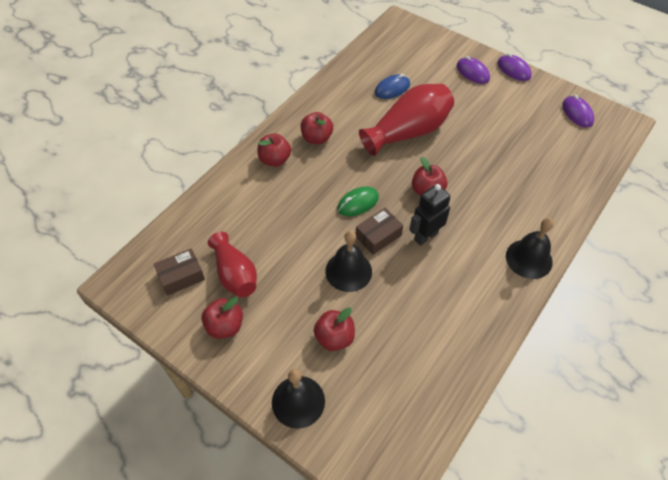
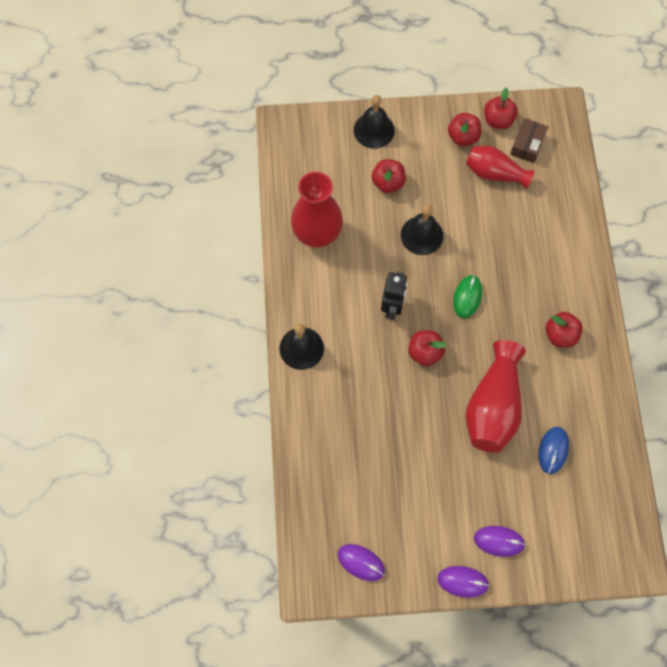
camera: 140 degrees right, 15 degrees up
(275, 160) = (569, 285): red apple -> red apple (498, 120)
(378, 236) = (426, 280): brown box -> none
(442, 341) = (317, 234): none -> red vase

